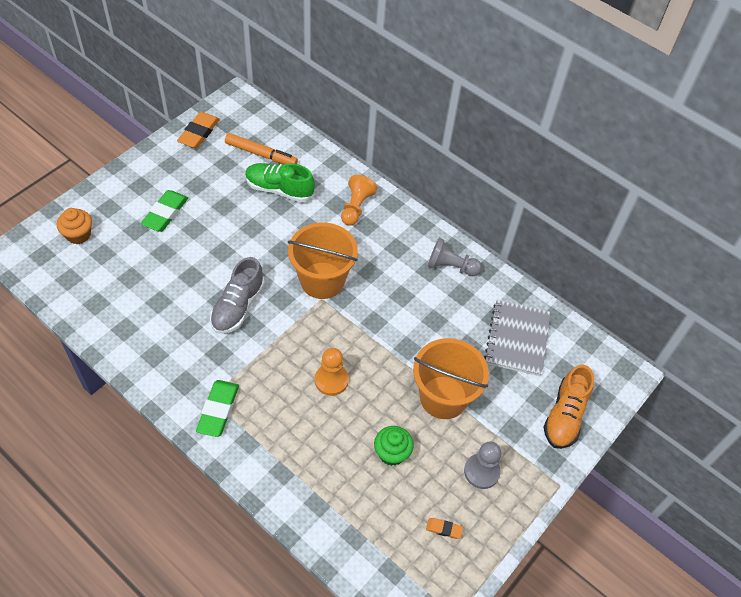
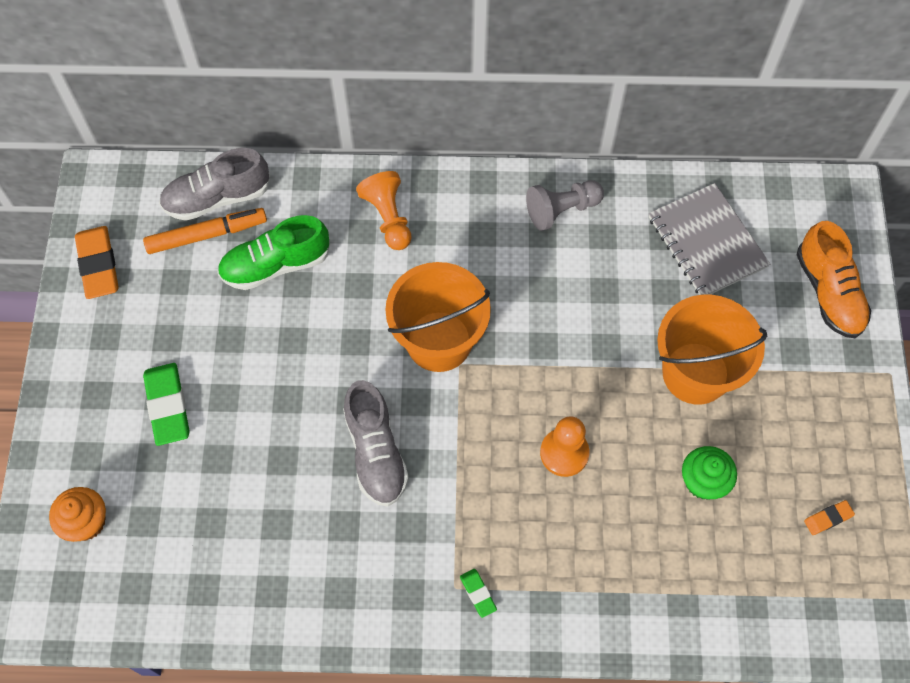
camera: 35 degrees left, 10 degrees up
(218, 410) = (478, 593): green eraser -> green eraser, size x0.51
(283, 142) = (217, 197): none -> grey shoe
(481, 472) = (807, 424): grey pawn -> none

